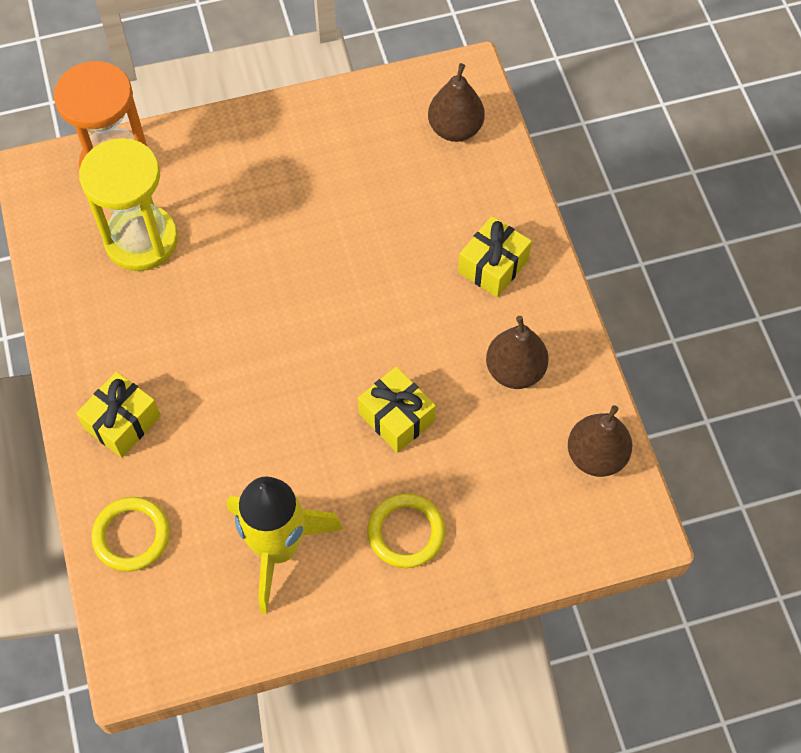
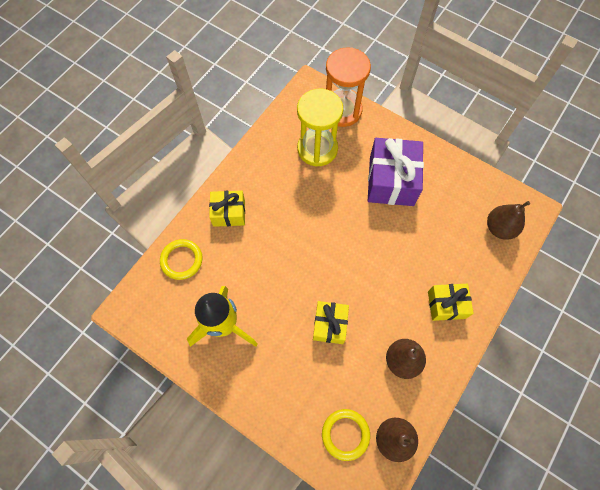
camera: 50 degrees right, 5 degrees up
(277, 191) = (391, 181): none -> purple gift
(406, 532) = (277, 377): yellow ring -> yellow ring (345, 434)

